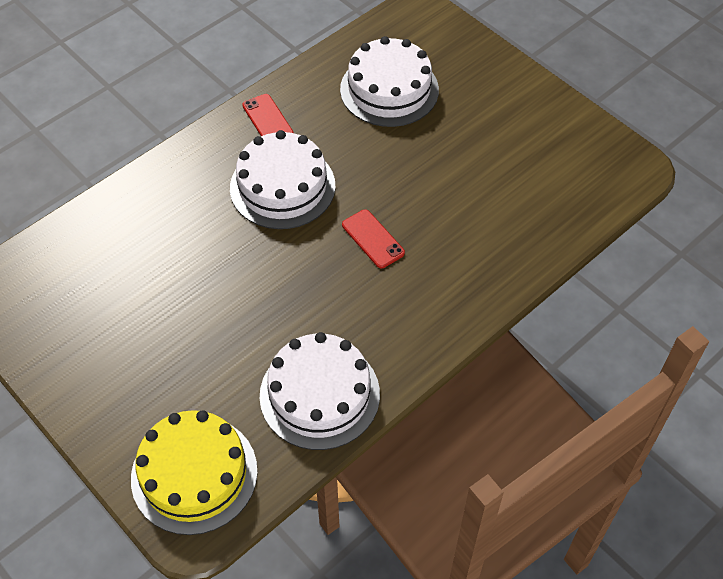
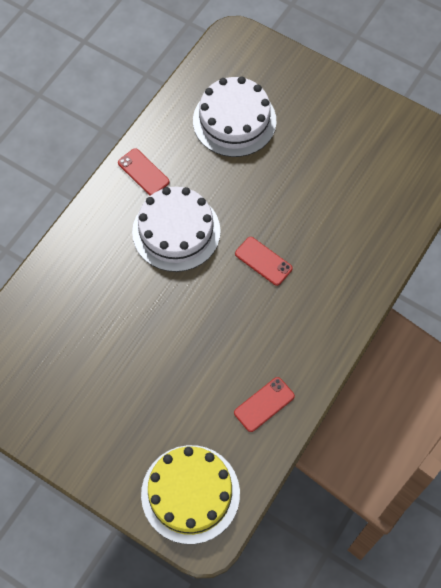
camera: 15 degrees left, 10 degrees up
(319, 395) = (264, 404): white cake -> red phone

